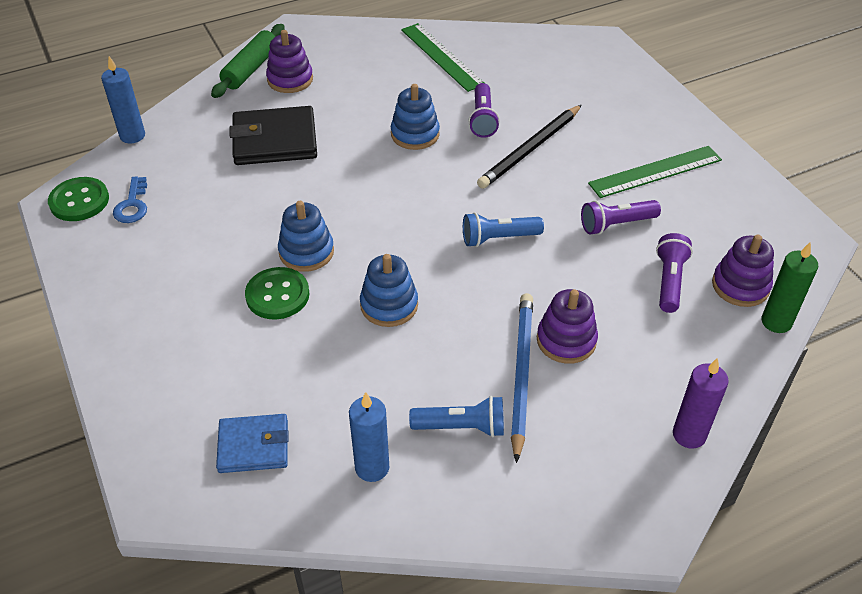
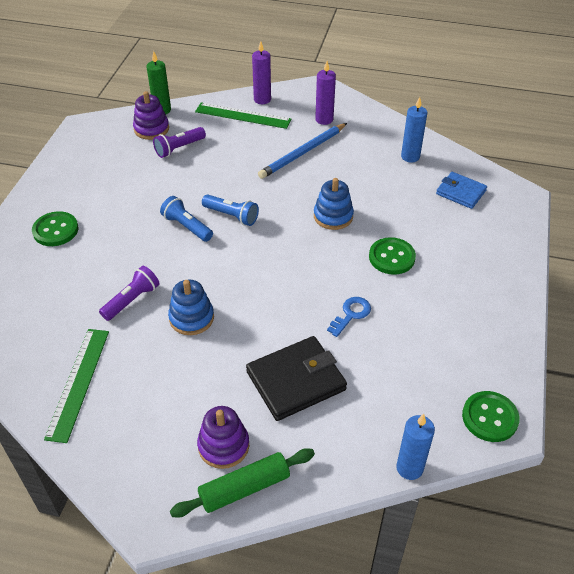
camera: 140 degrees left, 0 degrees up
(132, 205) = (448, 386): blue key -> blue key (351, 314)
(275, 140) = (296, 381): black wallet -> black wallet turned 60 degrees counterclockwise
(306, 252) = (351, 274): blue stacking toy -> none
(461, 427) = (354, 149): blue flashlight -> blue flashlight (187, 227)
(530, 149) = (136, 257): black pencil -> none
(560, 457) = (324, 119): none -> purple candle
(566, 340) = (264, 153): purple stacking toy -> none
(616, 224) = (160, 186): purple flashlight -> none
(636, 129) = (55, 230): none -> green button
(655, 171) = (92, 199): green ruler -> green ruler (243, 115)

